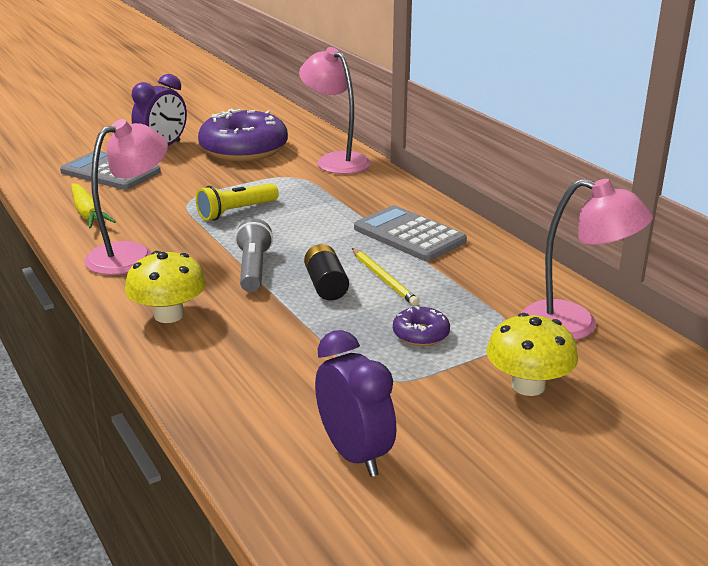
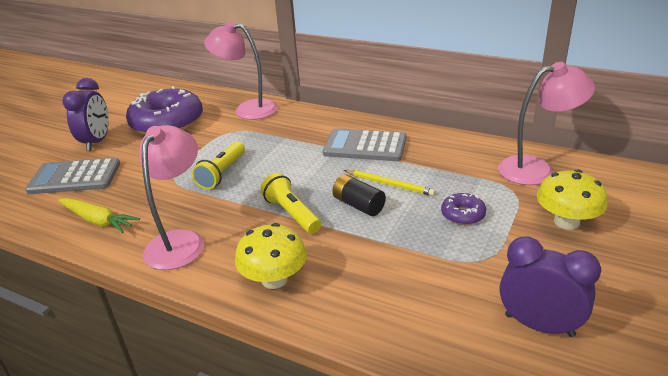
camera: 30 degrees left, 5 degrees up
(253, 269) = (292, 214): grey flashlight -> yellow flashlight

